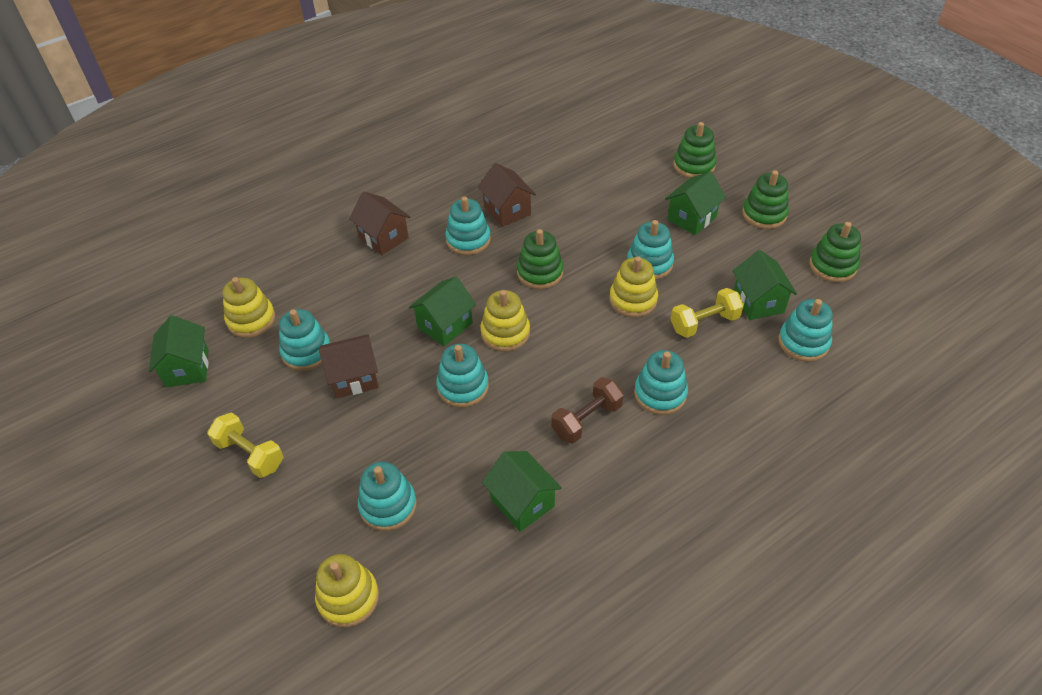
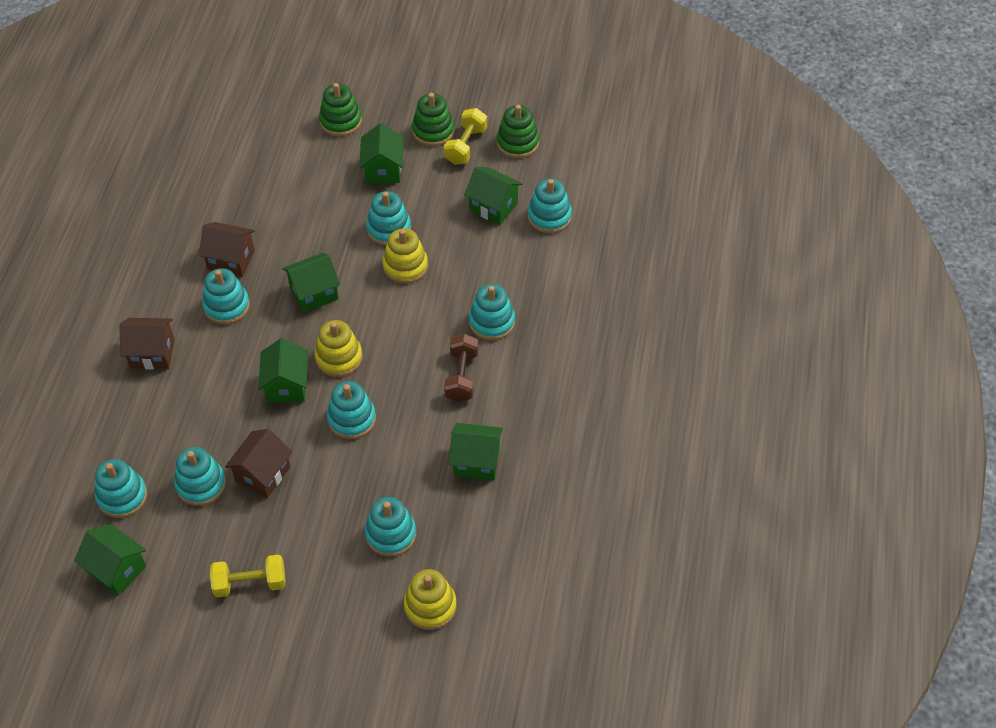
camera: 45 degrees left, 5 degrees up
(251, 320) = (122, 496): yellow stacking toy -> turquoise stacking toy
(540, 272) = (314, 293): green stacking toy -> green house
(704, 323) = (472, 248): yellow dumbbell -> yellow dumbbell (466, 146)

